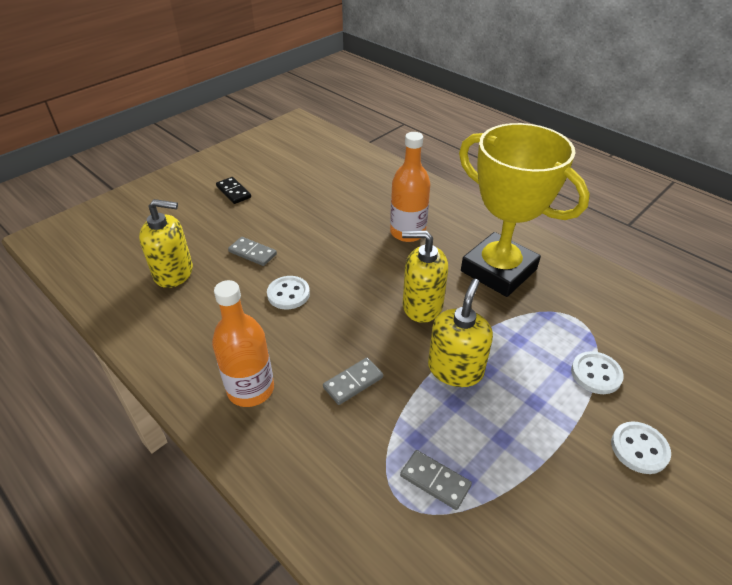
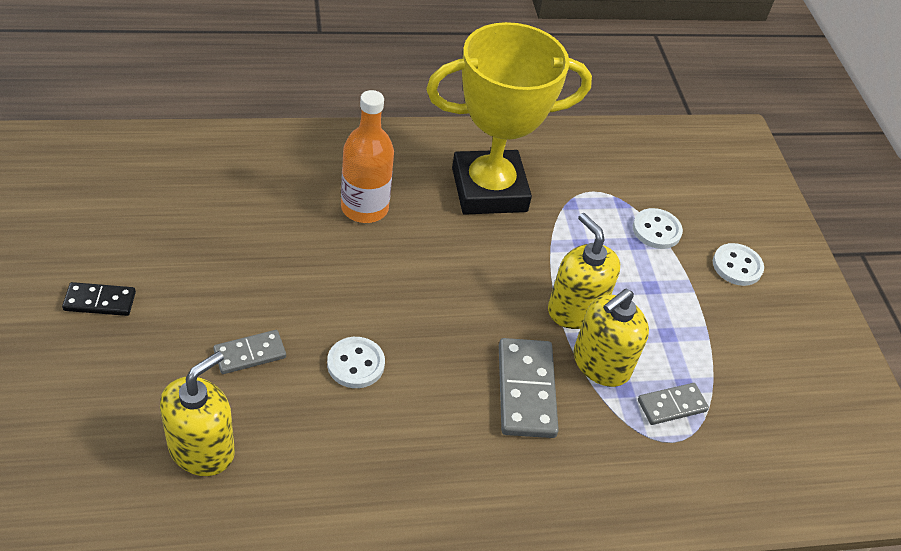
camera: 60 degrees left, 5 degrees up
(250, 389) = (463, 475): orange bottle -> none
(353, 382) = (526, 390): grey domino -> grey domino, size x1.67
(422, 305) = (479, 275): yellow soap dispenser -> yellow soap dispenser (601, 364)

